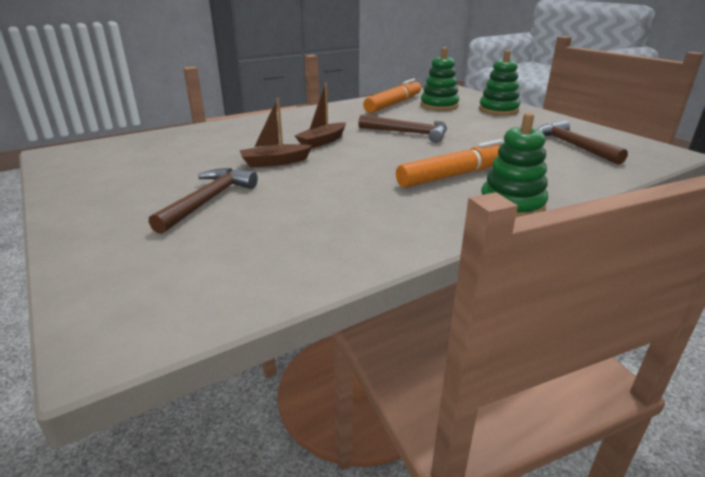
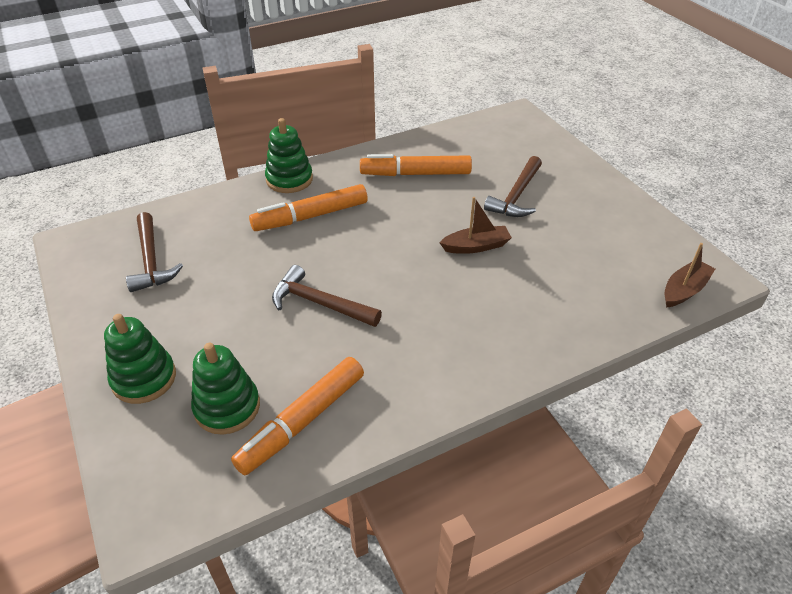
camera: 175 degrees left, 15 degrees up
(322, 141) = (429, 287): brown boat -> brown boat (684, 290)
(341, 218) = (415, 174): none -> orange marker

